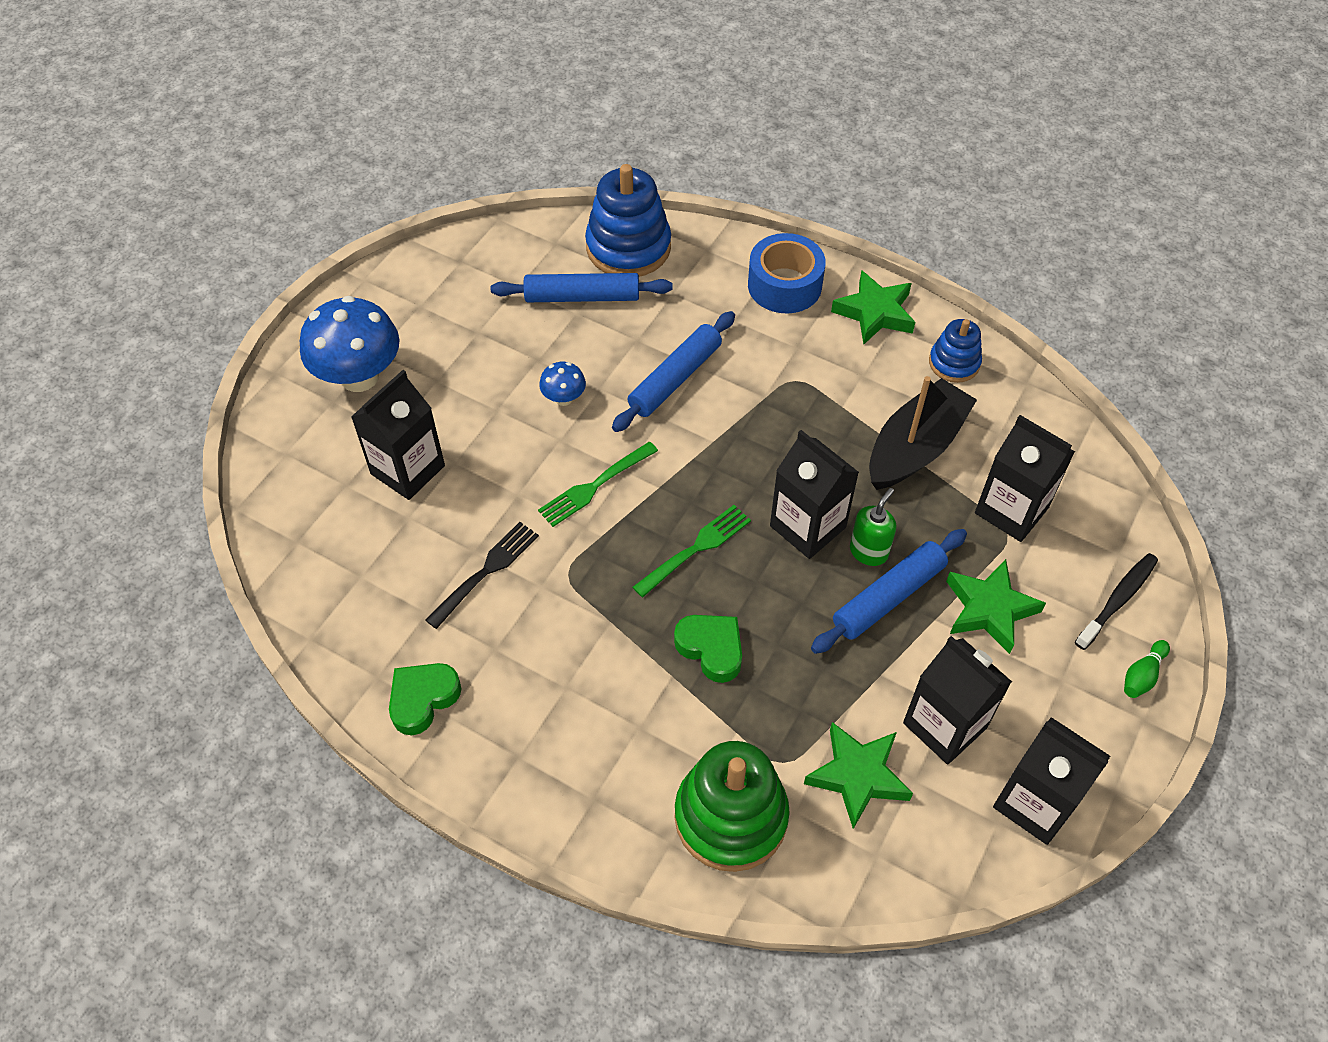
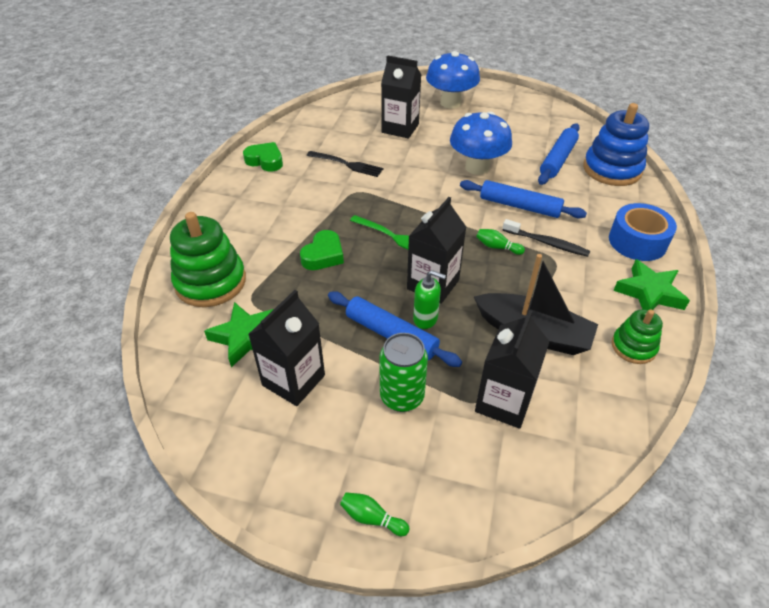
camera: 75 degrees right, 10 degrees down
(564, 398) = (477, 167): blue mushroom -> blue mushroom, size x2.12
(582, 296) = (558, 160): blue rolling pin -> blue rolling pin turned 45 degrees clockwise
(595, 486) = (421, 190): green fork -> none
(754, 432) = (497, 247): none -> green bowling pin
(954, 363) = (633, 347): blue stacking toy -> green stacking toy
(989, 609) = (402, 397): green star -> green can
(1035, 803) = (238, 445): black carton -> none
(1117, 600) = (444, 491): black toothbrush -> black toothbrush (546, 243)

